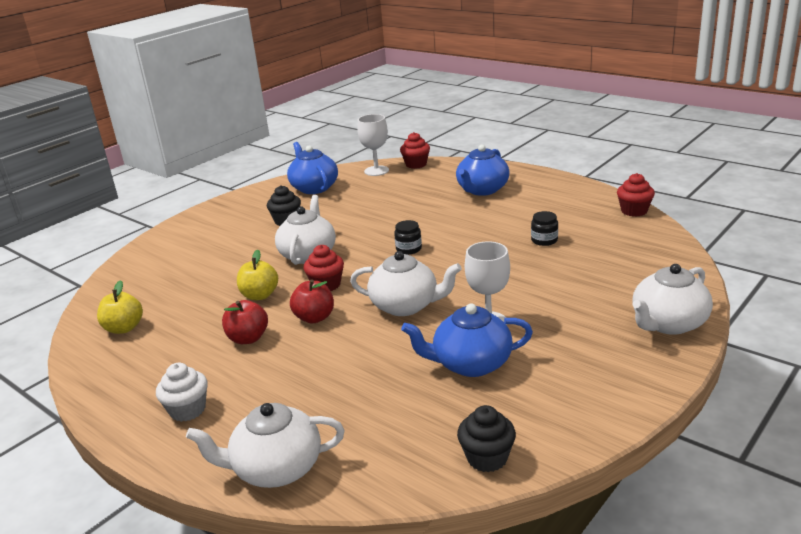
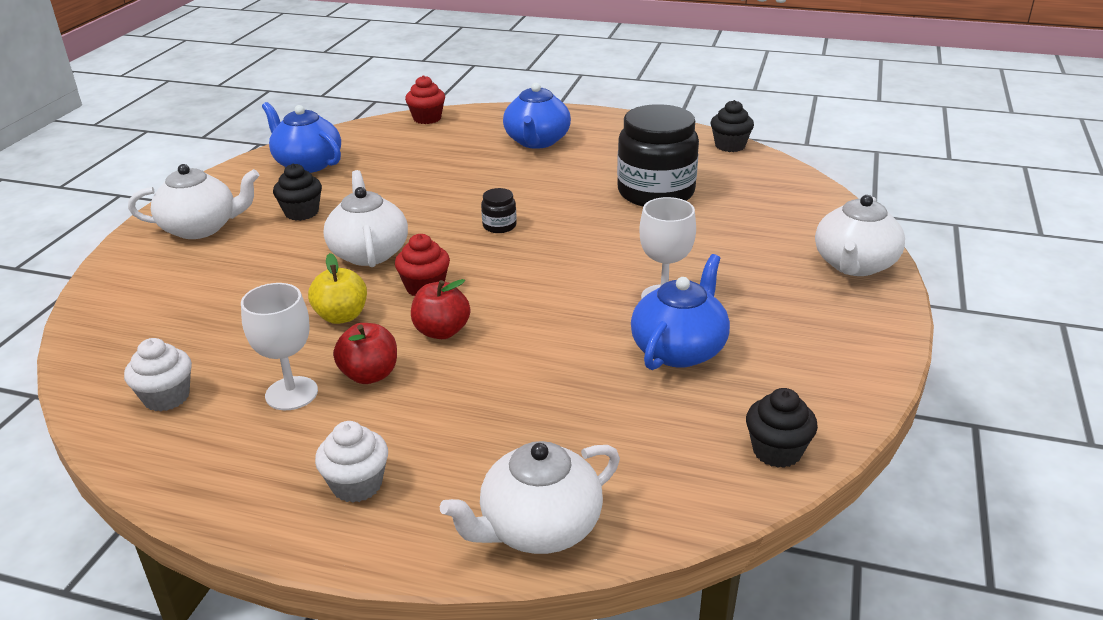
camera: 25 degrees left, 5 degrees up
(124, 328) = (166, 397): yellow apple -> white cupcake
(376, 171) = (379, 132): white goblet -> white goblet (291, 393)
(405, 306) = (549, 296): white teapot -> white teapot (201, 228)
(471, 364) = (679, 349): blue teapot -> blue teapot turned 150 degrees clockwise
(544, 240) = (656, 192): black jar -> black jar, size x2.40
(634, 211) = (730, 146): red cupcake -> black cupcake

